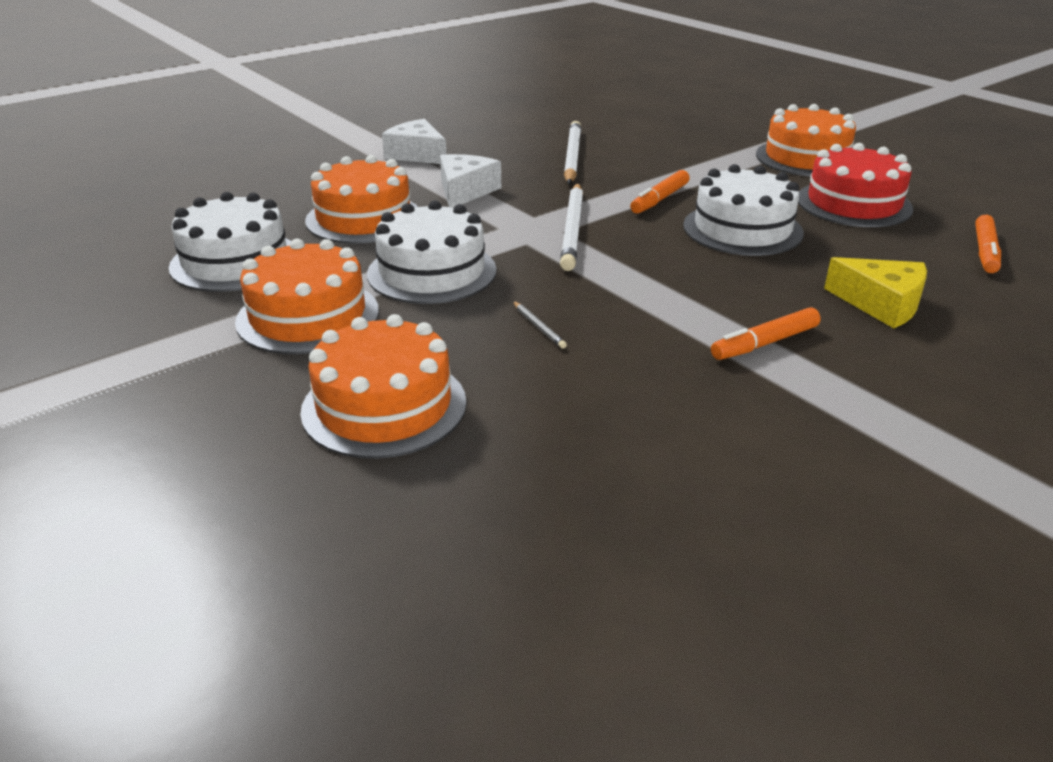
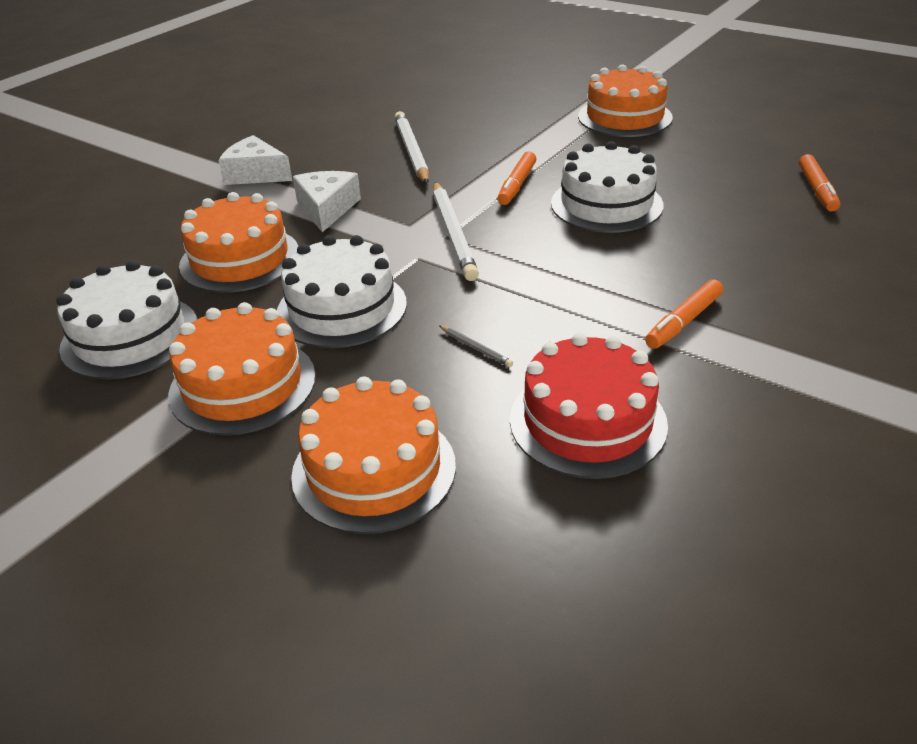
camera: 15 degrees left, 5 degrees up
(853, 204) = (688, 159): red cake -> red cake (587, 421)
(881, 304) = (759, 260): yellow cheese -> none

